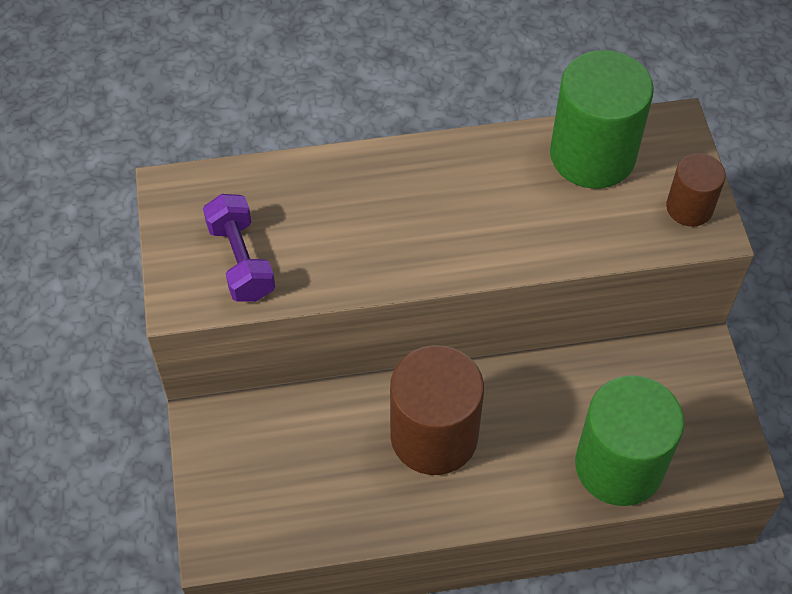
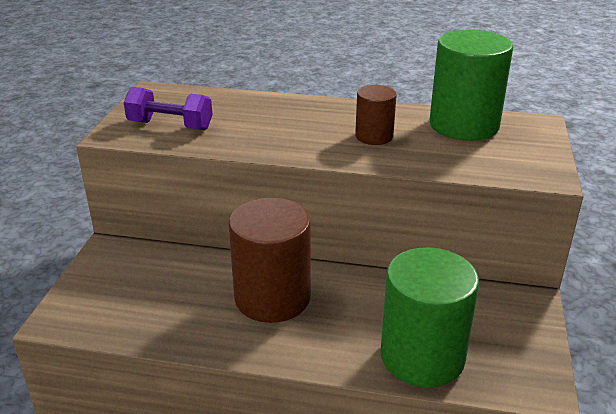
camera: 20 degrees right, 25 degrees down
(241, 261) = (170, 126): purple dumbbell -> purple dumbbell turned 75 degrees counterclockwise
(689, 207) = (533, 162): brown cylinder -> brown cylinder (374, 136)

